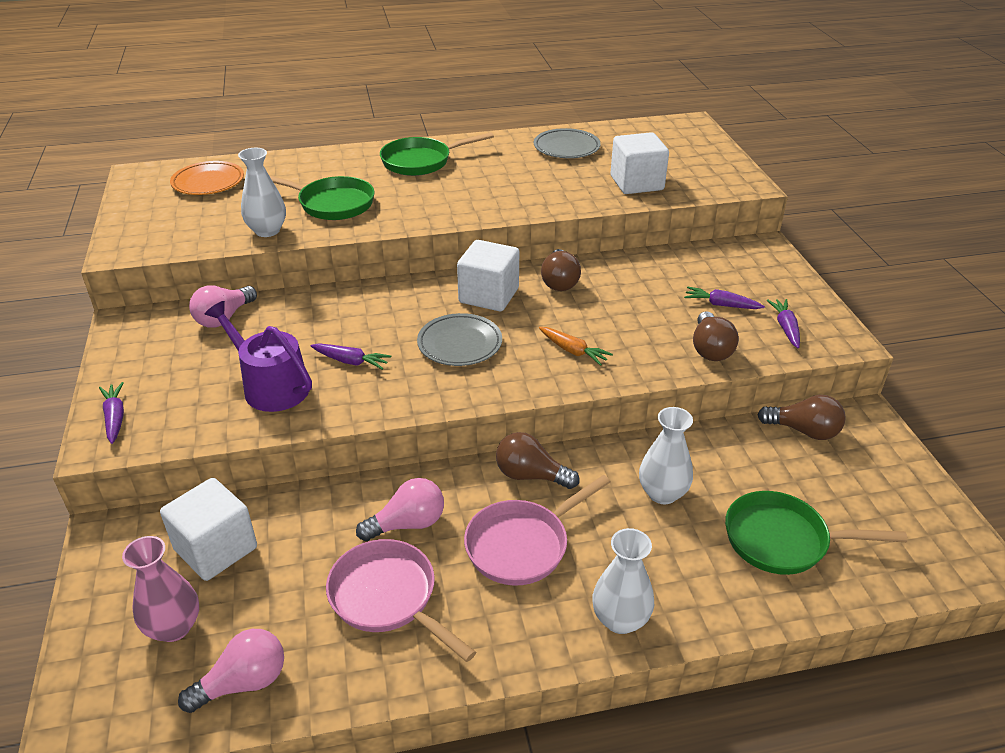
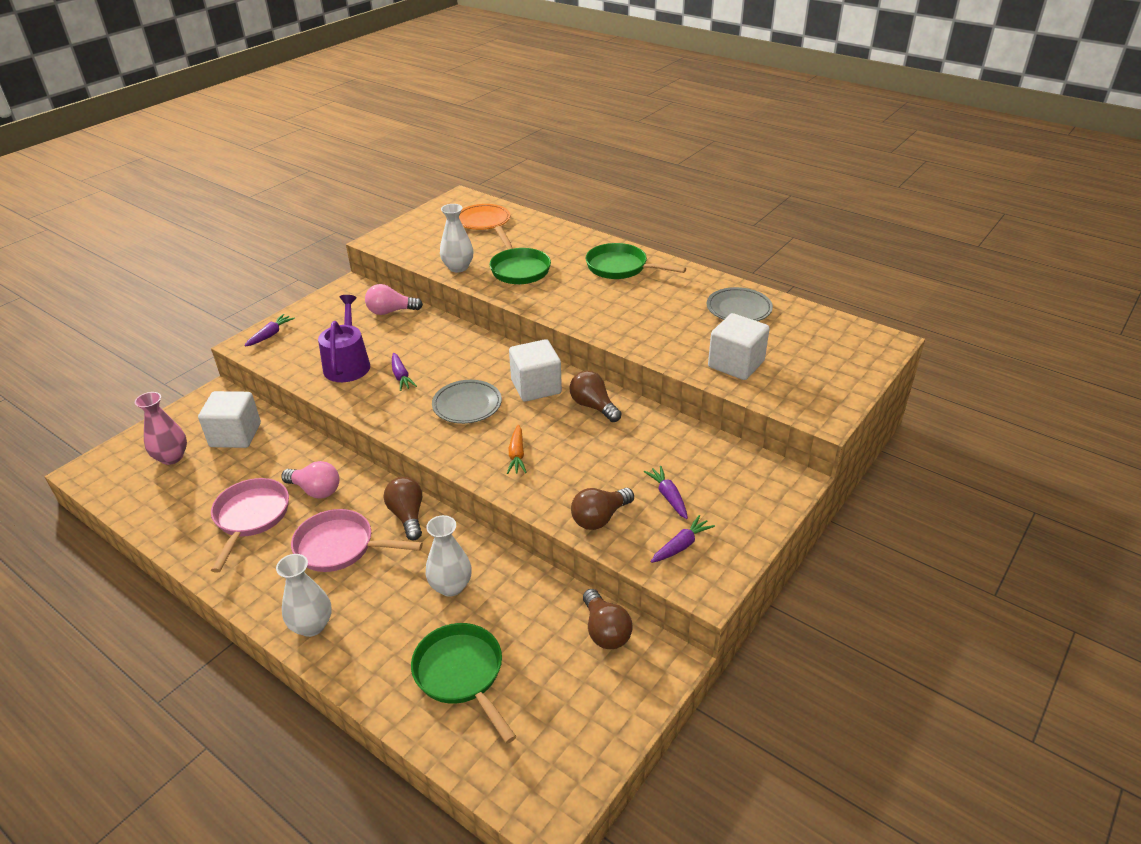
camera: 50 degrees right, 0 degrees up
(243, 683) = (153, 503): pink light bulb -> none
(559, 281) = (593, 406): brown light bulb -> brown light bulb turned 90 degrees clockwise

